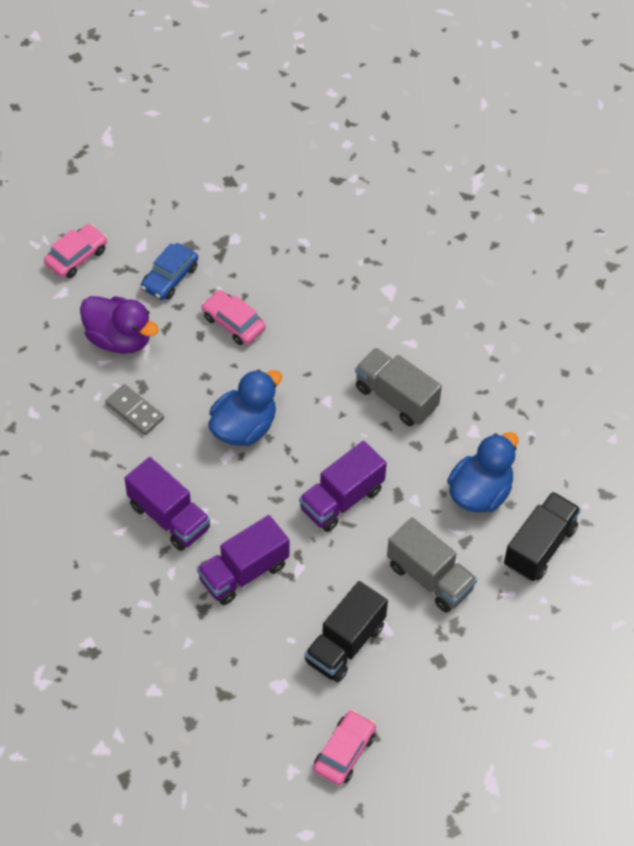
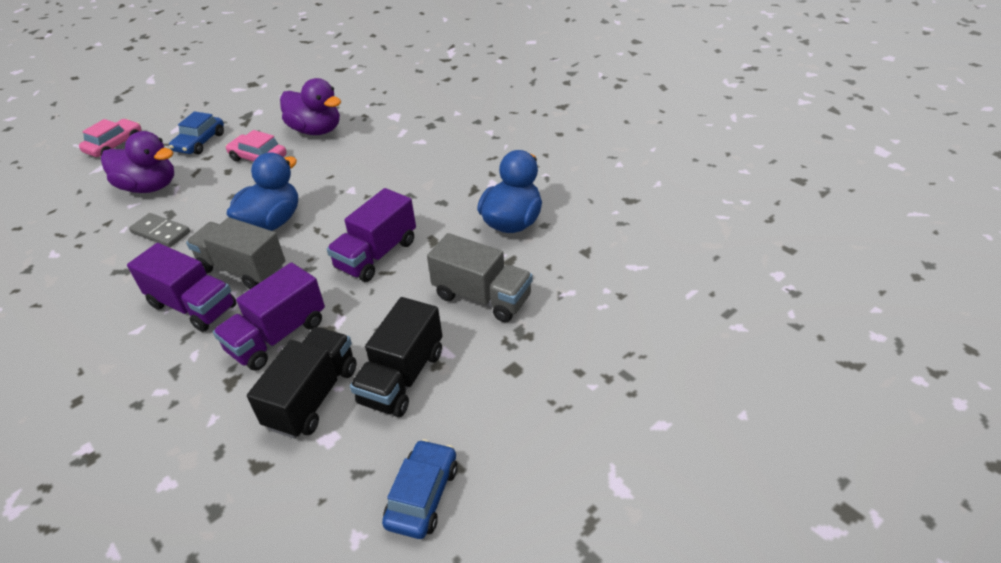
camera: 10 degrees left, 15 degrees down
(299, 292) = (316, 130): none -> purple duck
(344, 752) = (422, 495): pink car -> blue car
(396, 397) = (415, 175): grey truck -> grey truck (243, 269)
(539, 546) = (585, 249): black truck -> black truck (313, 397)

